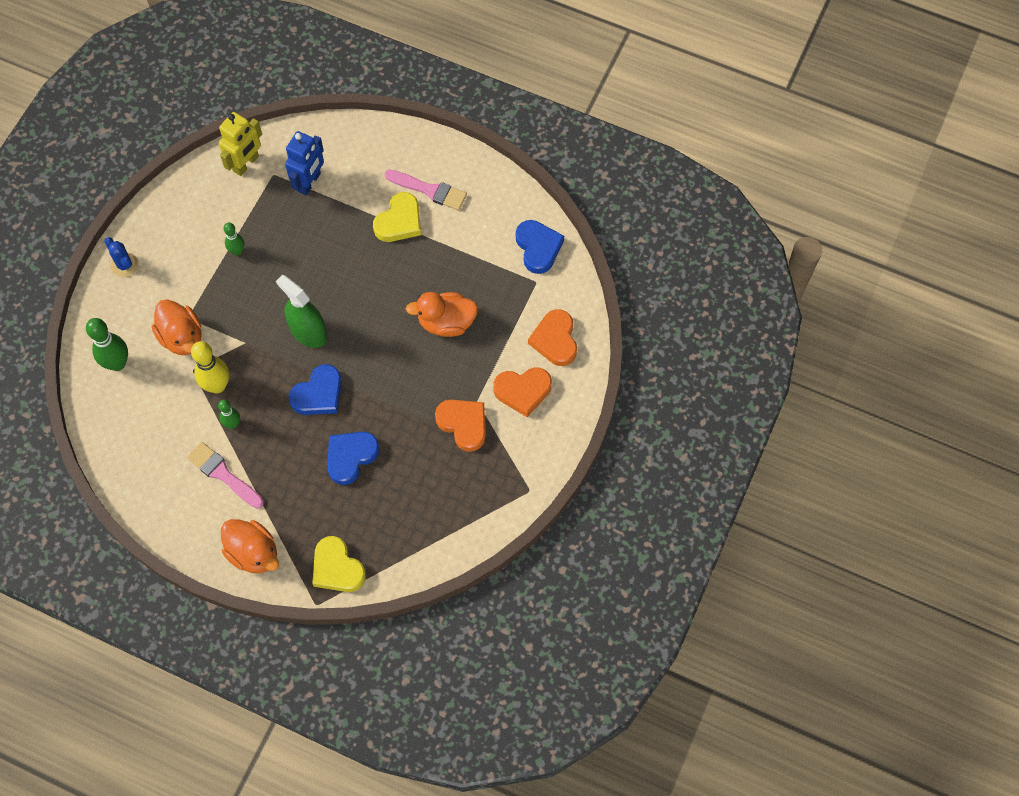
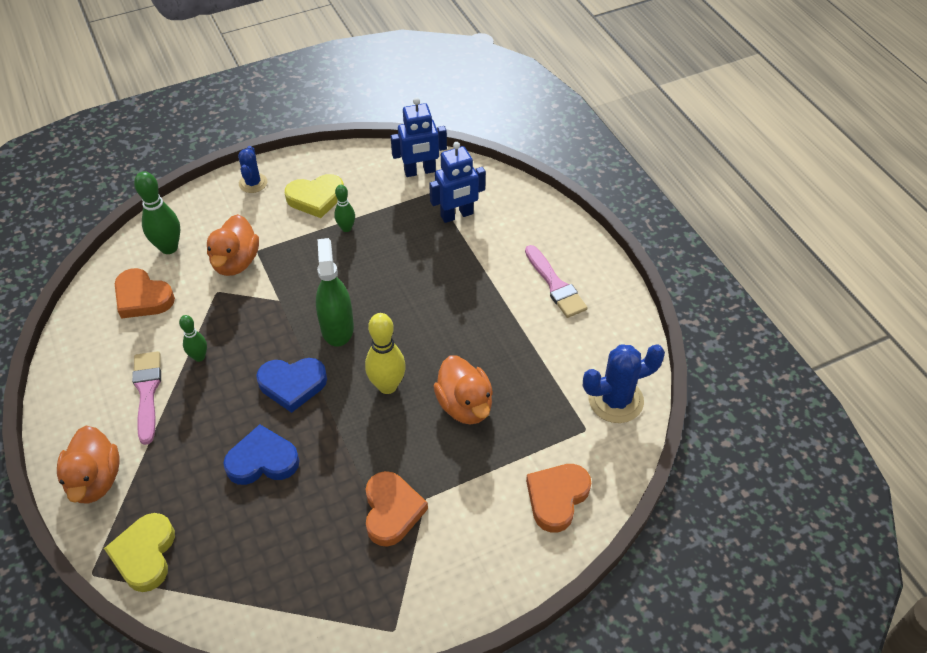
camera: 40 degrees right, 15 degrees down
(217, 386) = (221, 317): yellow bowling pin -> yellow bowling pin (387, 386)
(246, 164) = (420, 171): yellow robot -> blue robot
(399, 221) = (504, 292): yellow heart -> yellow heart (316, 198)
(446, 322) = (465, 405): orange duck -> orange duck turned 150 degrees counterclockwise
(523, 391) = (479, 523): orange heart -> orange heart (142, 297)
(538, 248) = (615, 400): blue heart -> blue cactus

